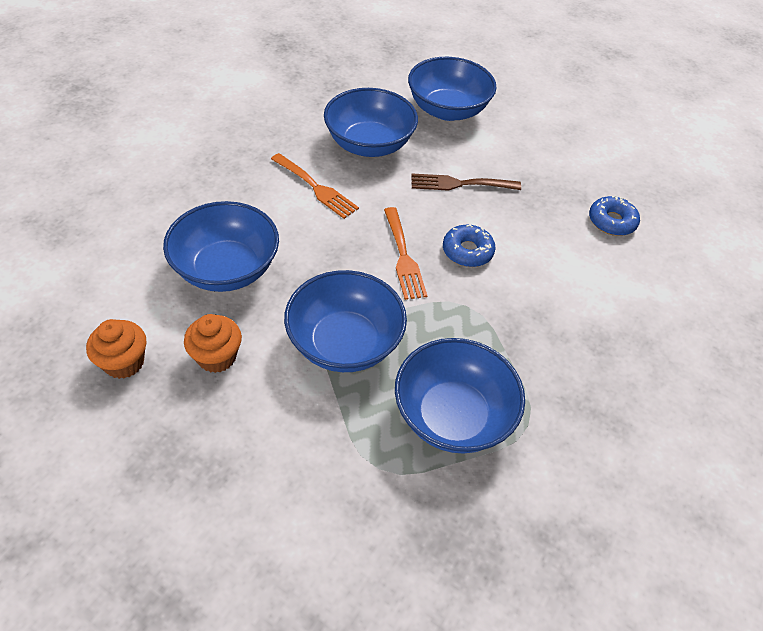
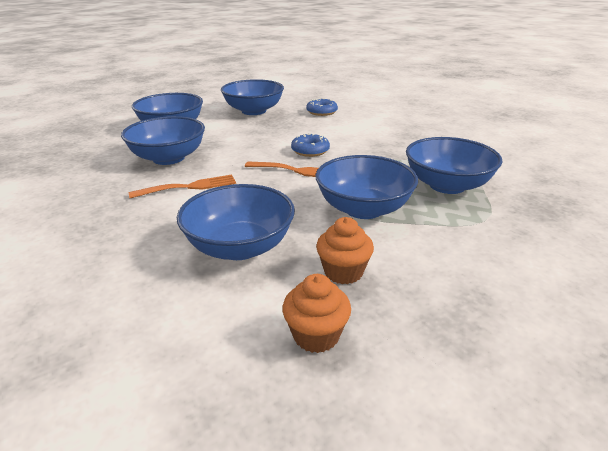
camera: 60 degrees left, 20 degrees down
(460, 184) = (247, 140): brown fork -> none
(556, 154) = (254, 111): none -> blue bowl

